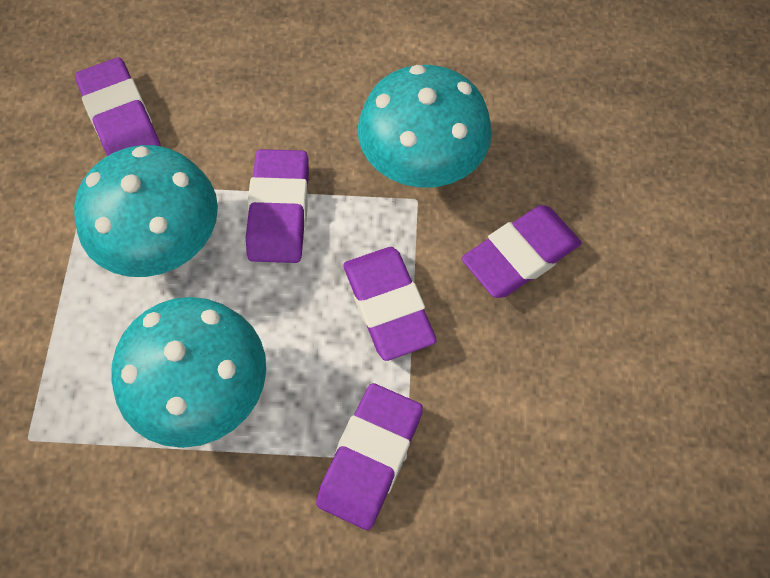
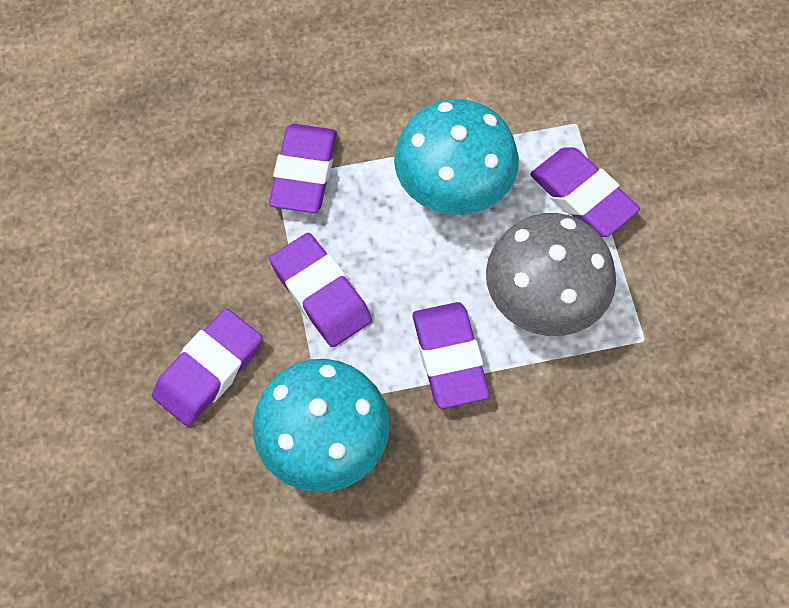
camera: 165 degrees right, 0 degrees up
(121, 118) = (648, 417): purple eraser -> purple eraser (582, 196)
(163, 243) = (544, 300): turquoise mushroom -> grey mushroom

